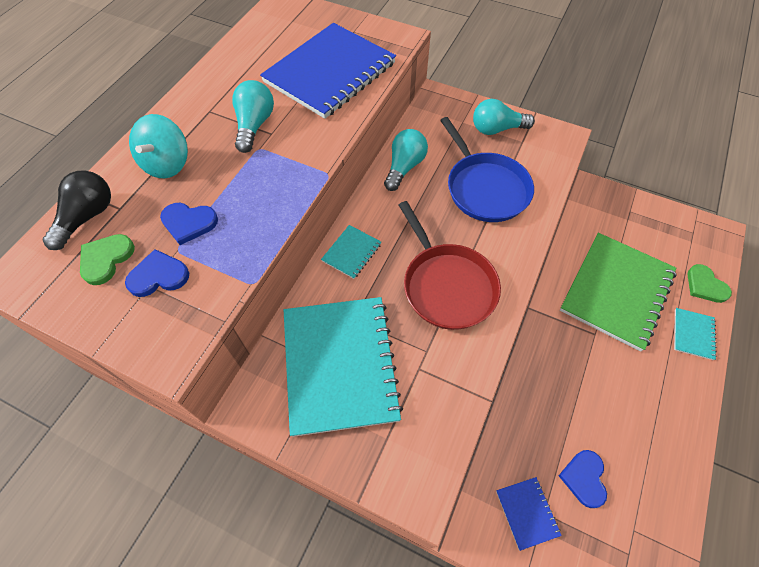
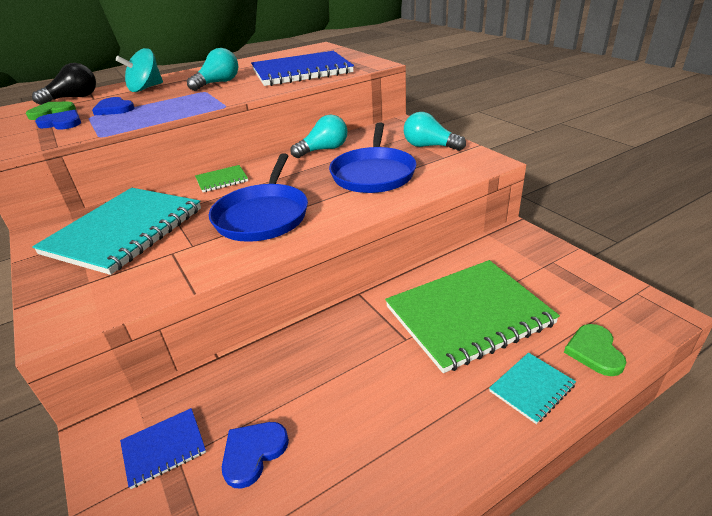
camera: 35 degrees right, 25 degrees down
(351, 252) = (222, 180): turquoise notebook -> green notebook
(447, 286) = (263, 216): red pan -> blue pan
(527, 513) = (164, 448): blue notebook -> blue notebook turned 45 degrees clockwise

